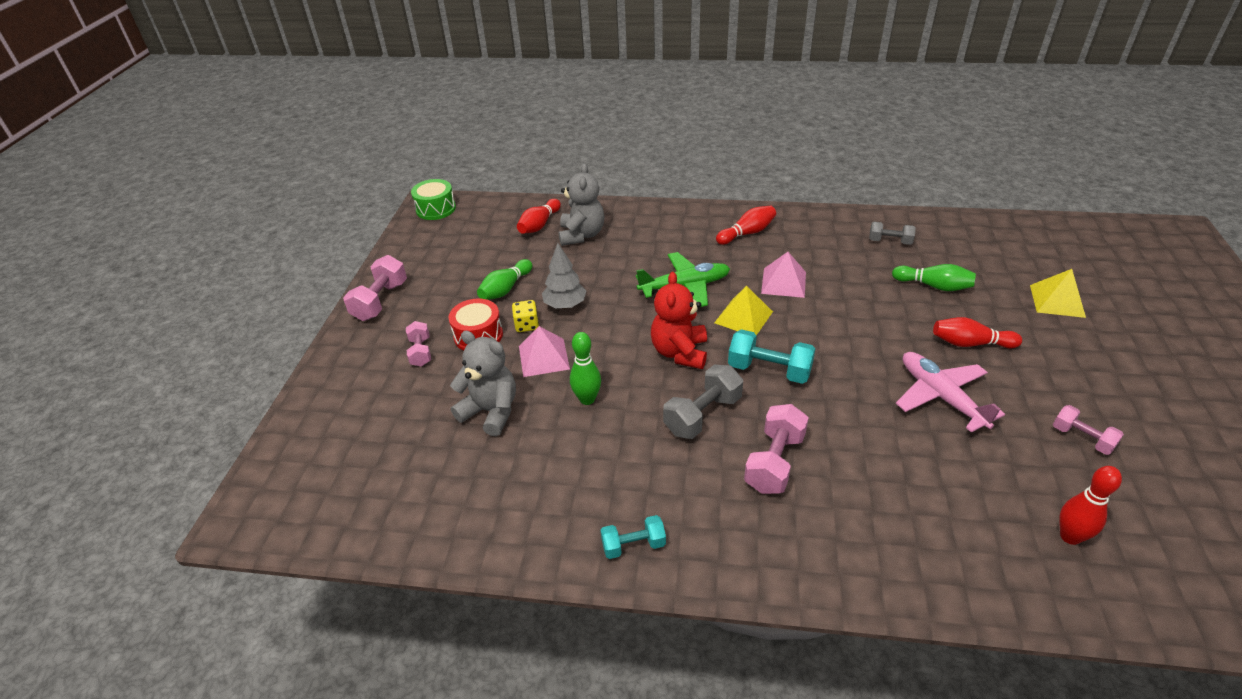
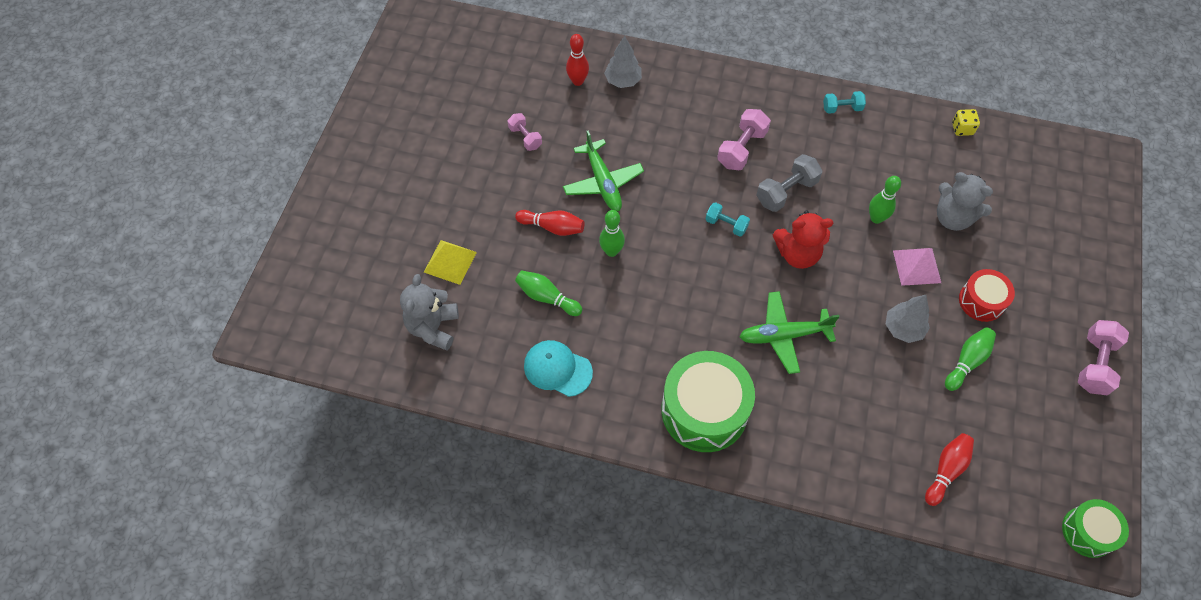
camera: 175 degrees left, 20 degrees up
(421, 352) = (1030, 289): pink dumbbell -> none
(527, 325) = (937, 307): yellow dice -> yellow dice (962, 129)
(581, 235) = (893, 441): grey teddy bear -> grey teddy bear (433, 327)
(680, 352) = (797, 254): red teddy bear -> red teddy bear turned 75 degrees clockwise
(743, 317) = (735, 286): yellow pyramid -> none
(747, 233) = (704, 410): red bowling pin -> green drum
(769, 370) = (726, 224): turquoise dumbbell -> turquoise dumbbell, size x0.63
(783, 282) = (686, 325): pink pyramid -> none
(889, 241) = (557, 369): grey dumbbell -> turquoise cap
(889, 330) = (611, 251): none -> green bowling pin
(941, 397) = (603, 182): pink plane -> green plane
(998, 547) = (623, 81): none -> grey tree

